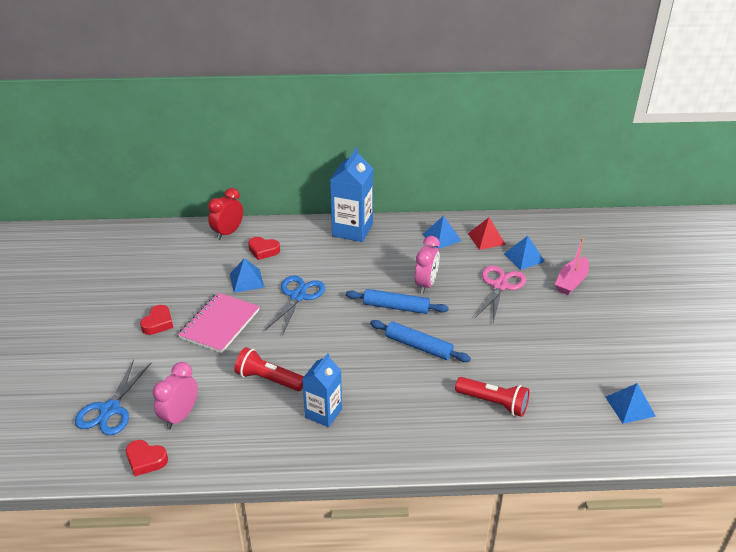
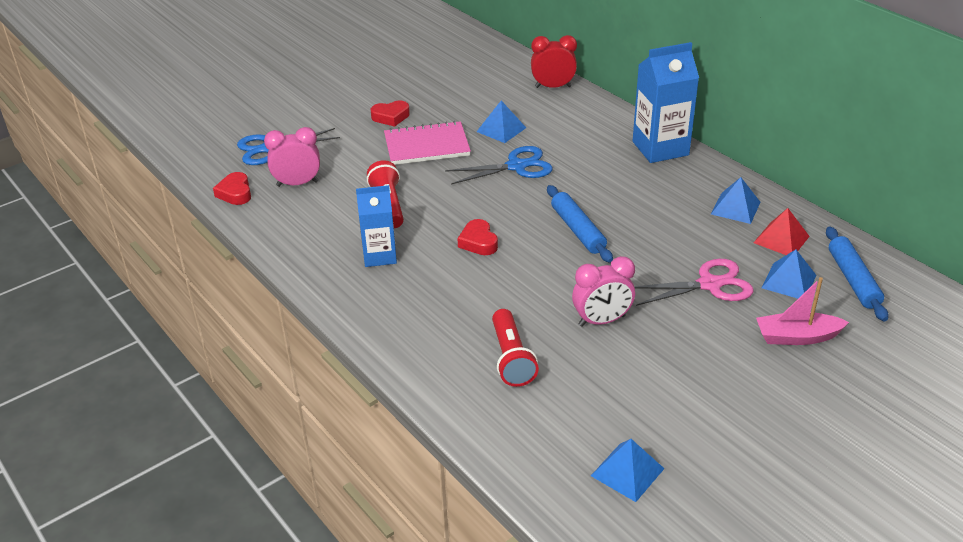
camera: 55 degrees right, 0 degrees up
(263, 250) = (554, 117): red heart -> red heart (478, 242)
(418, 346) = (537, 271): blue rolling pin -> blue rolling pin (853, 280)
(426, 284) = (640, 232): pink clock -> pink clock (601, 321)

